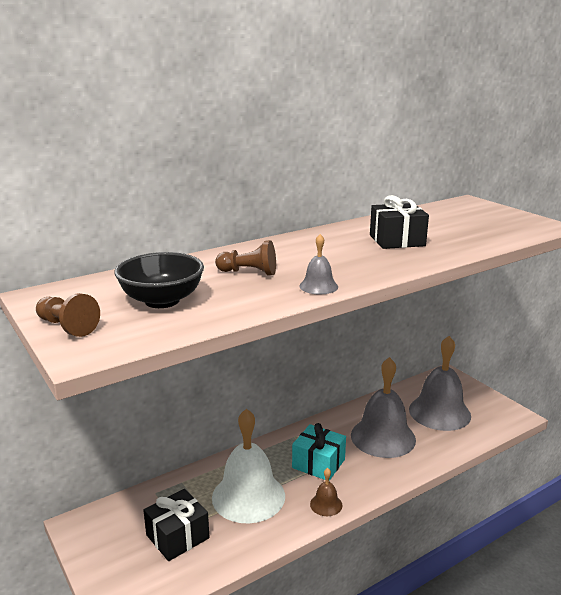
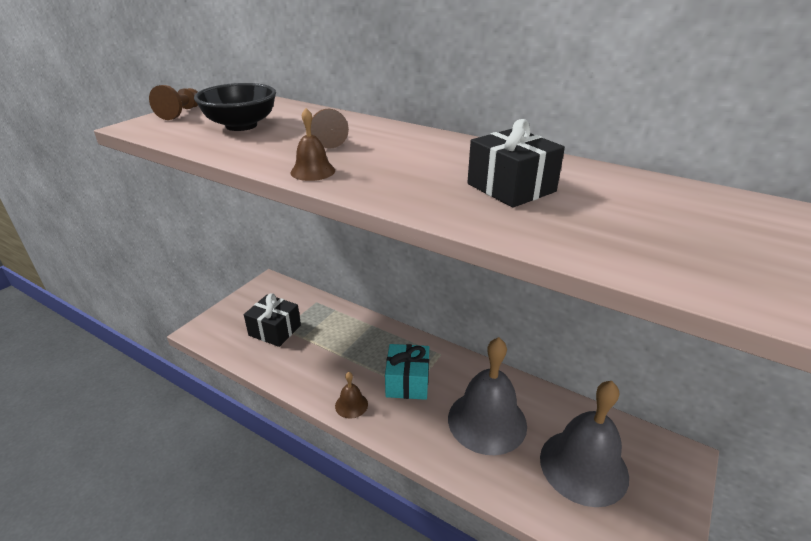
camera: 65 degrees right, 10 degrees up
(248, 496) = (337, 351): white bell -> none
(318, 286) = (313, 171): grey bell -> brown bell

